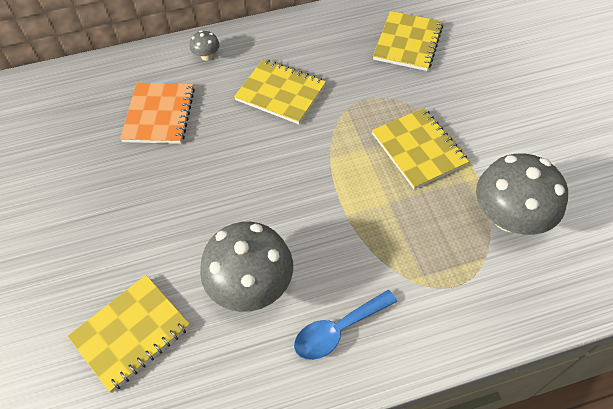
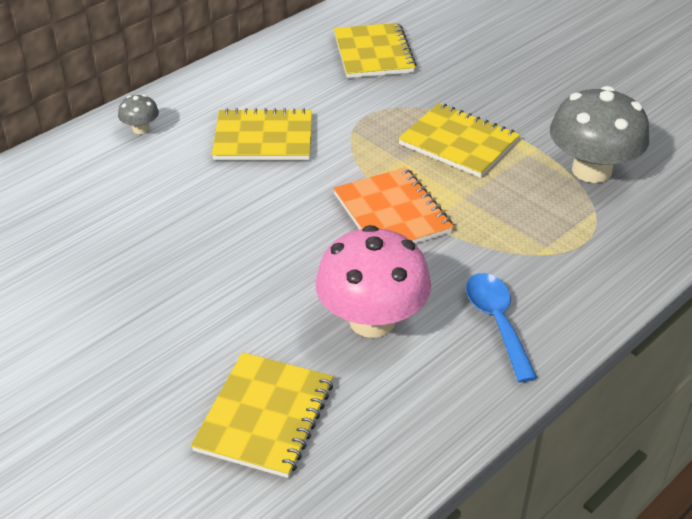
camera: 30 degrees left, 15 degrees down
(159, 114) = (126, 202): orange notebook -> orange notebook (392, 213)
(251, 285) = (372, 320): grey mushroom -> pink mushroom
(338, 330) = (497, 322): blue spoon -> blue spoon turned 135 degrees clockwise

